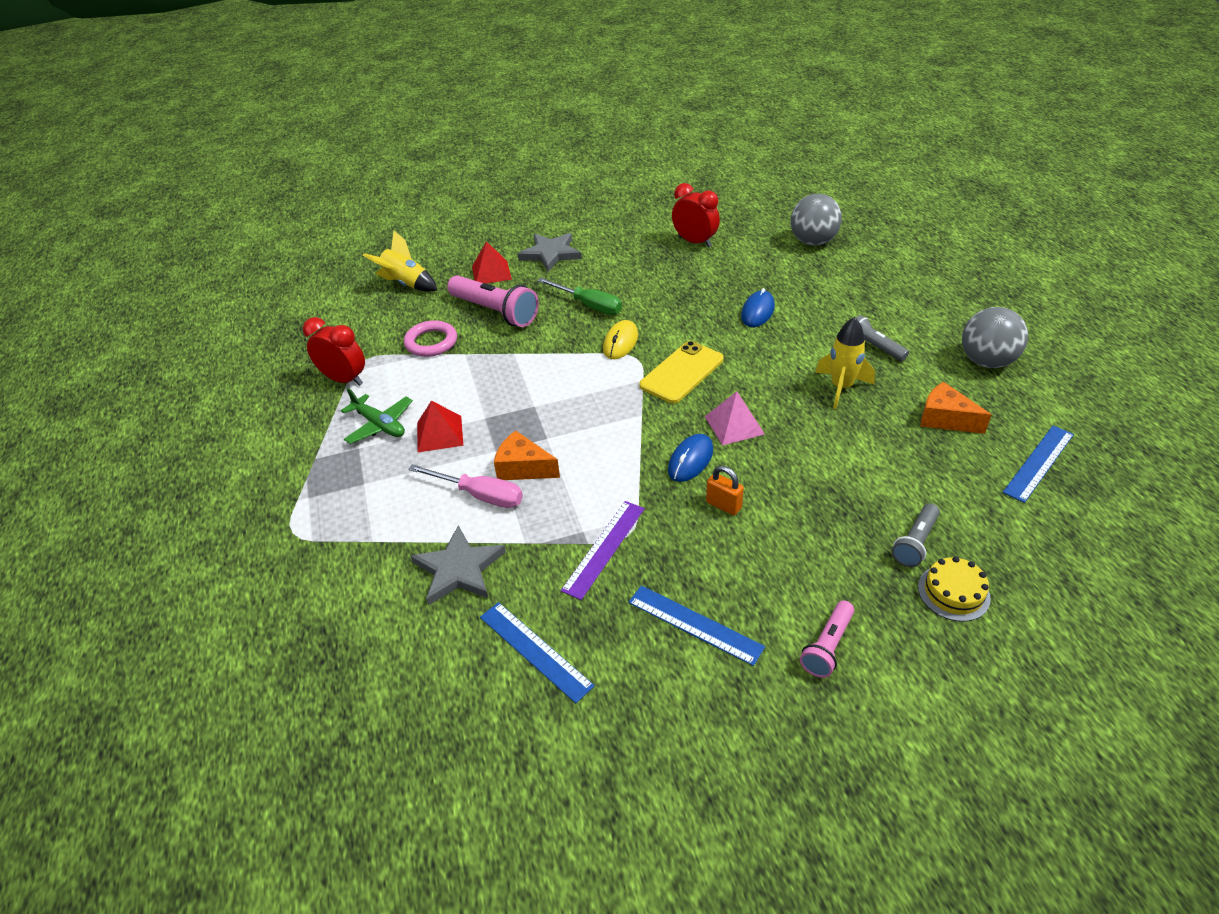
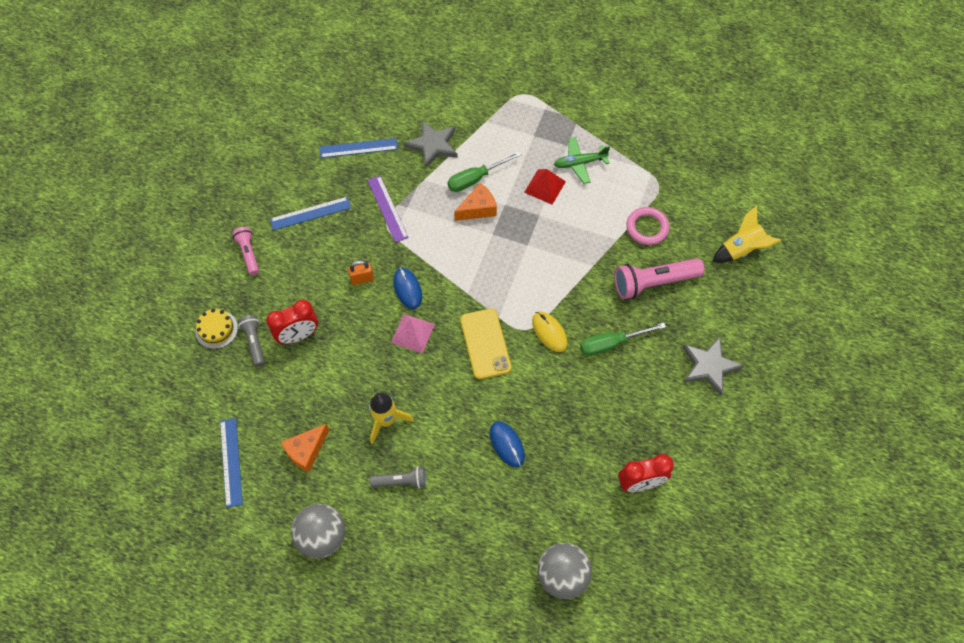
camera: 125 degrees right, 20 degrees up
(344, 379) = (643, 165): red clock -> red clock (298, 336)
(480, 495) = (475, 179): pink screwdriver -> green screwdriver
(491, 272) = (713, 310): red pyramid -> none
(945, 419) = (306, 451): orange cheese -> orange cheese turned 150 degrees clockwise

